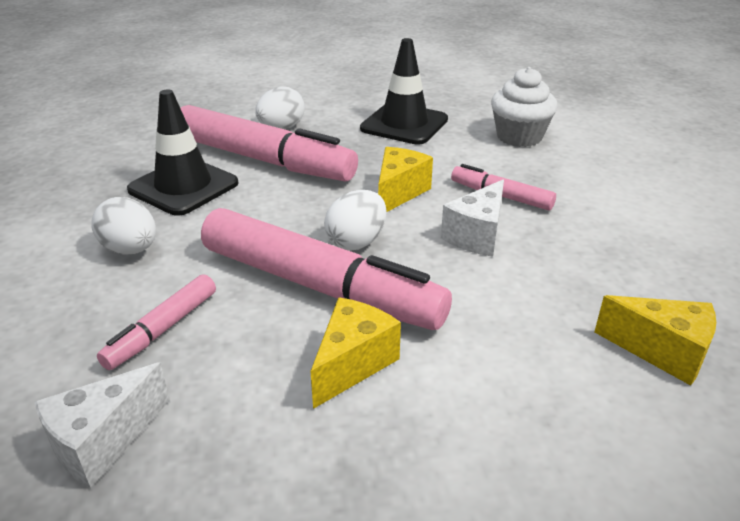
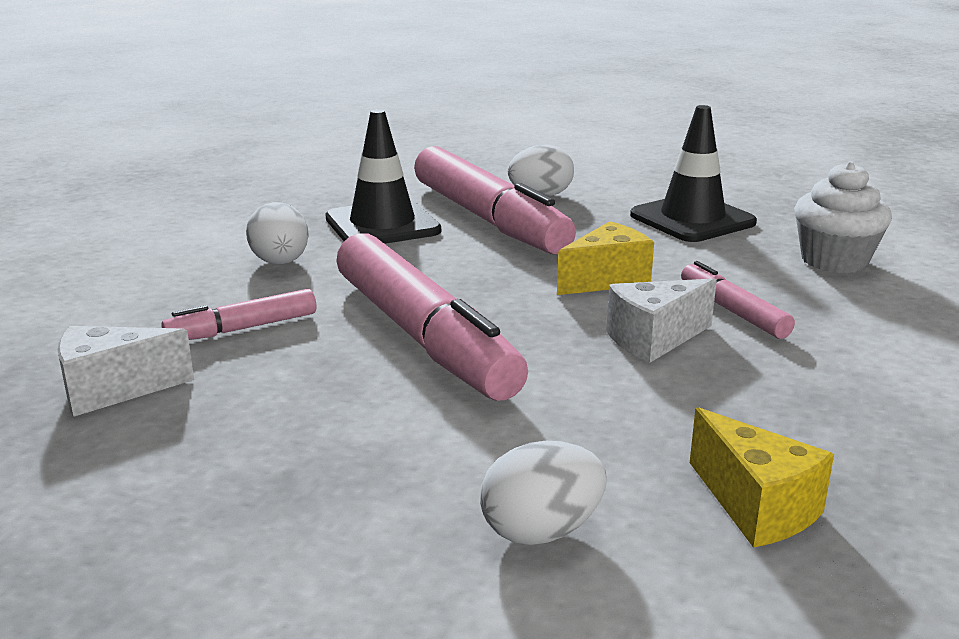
camera: 30 degrees right, 10 degrees down
(352, 364) = (384, 405): yellow cheese -> none
(356, 242) = (506, 311): white egg -> white egg (541, 531)

